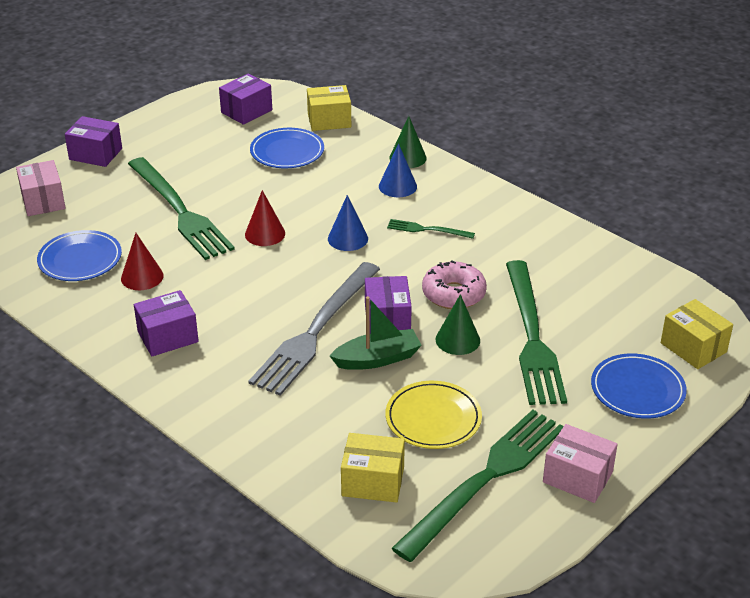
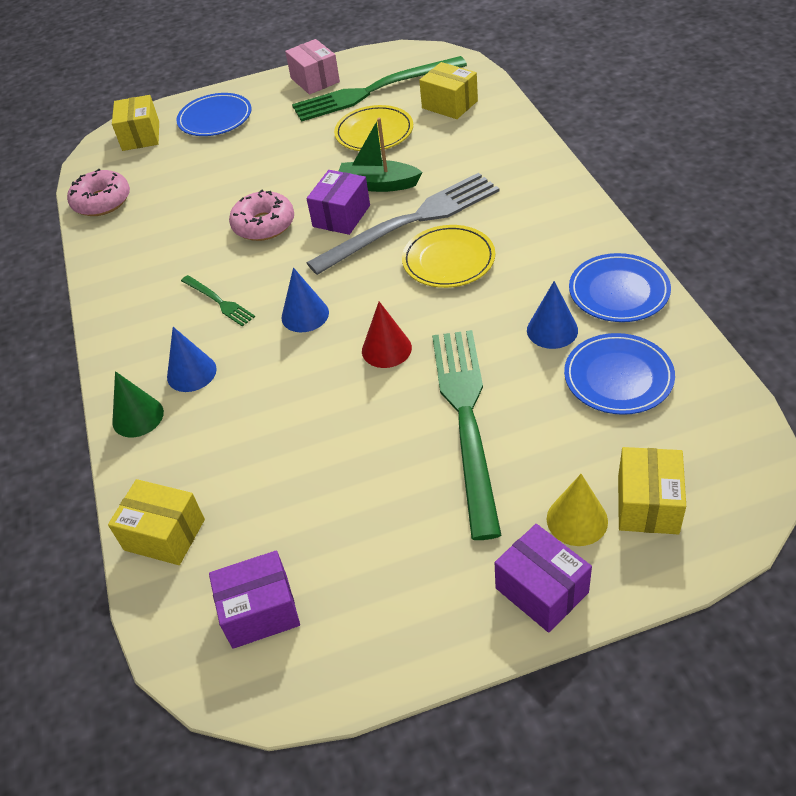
camera: 145 degrees left, 10 degrees up
(43, 201) = (647, 504): pink box -> yellow box
(85, 184) = (577, 520): none -> yellow cone
(142, 277) = (552, 330): red cone -> blue cone
(168, 337) = (552, 251): purple box -> none
(258, 306) = (448, 260): none -> yellow plate
(287, 152) = (268, 485): blue plate -> blue plate (618, 291)
(457, 340) = (301, 184): green cone -> none
(532, 337) = (242, 172): green fork -> none
(635, 275) = (102, 201): none -> pink donut

